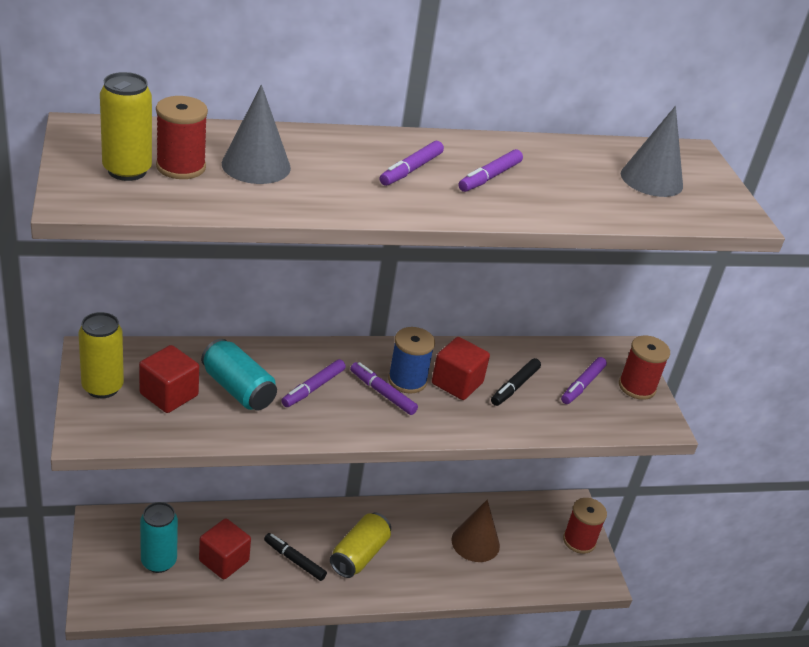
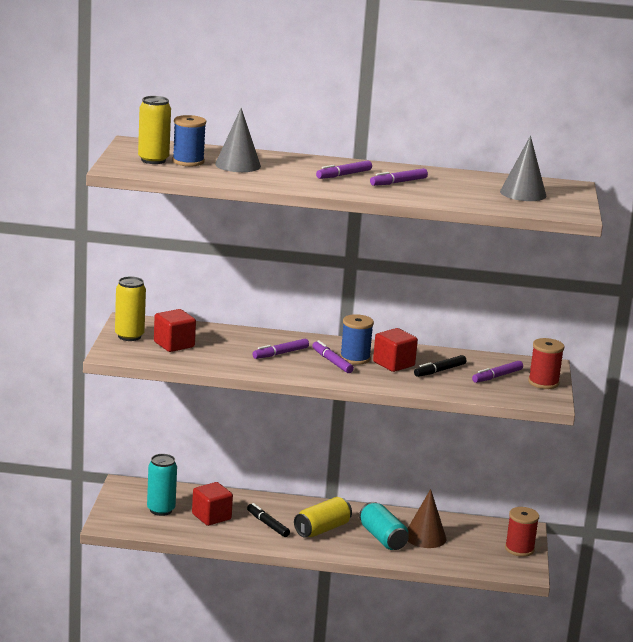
camera: 20 degrees right, 15 degrees down
(181, 167) = (188, 161): red spool -> blue spool
(238, 389) = (224, 348): turquoise can -> turquoise can (382, 538)

